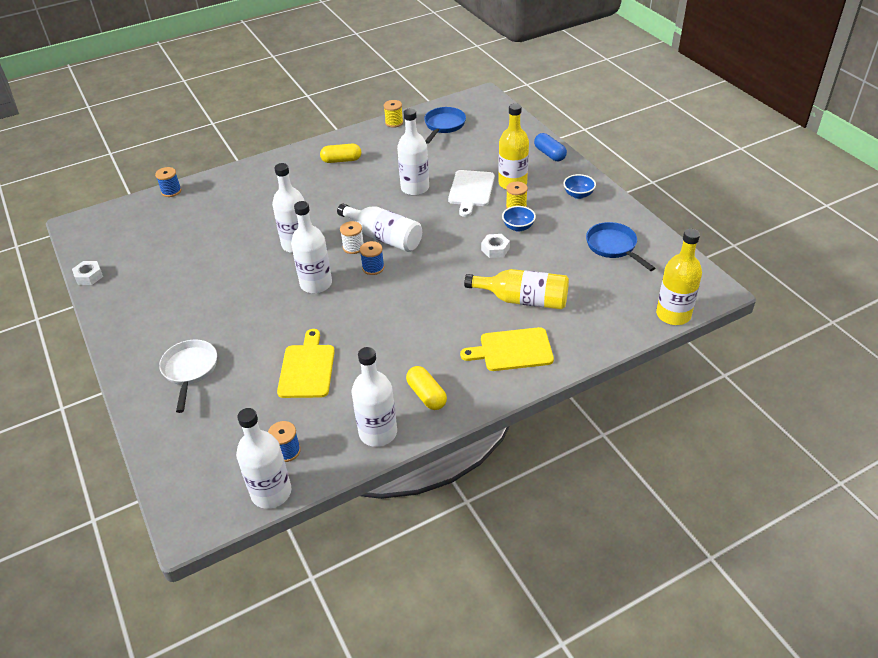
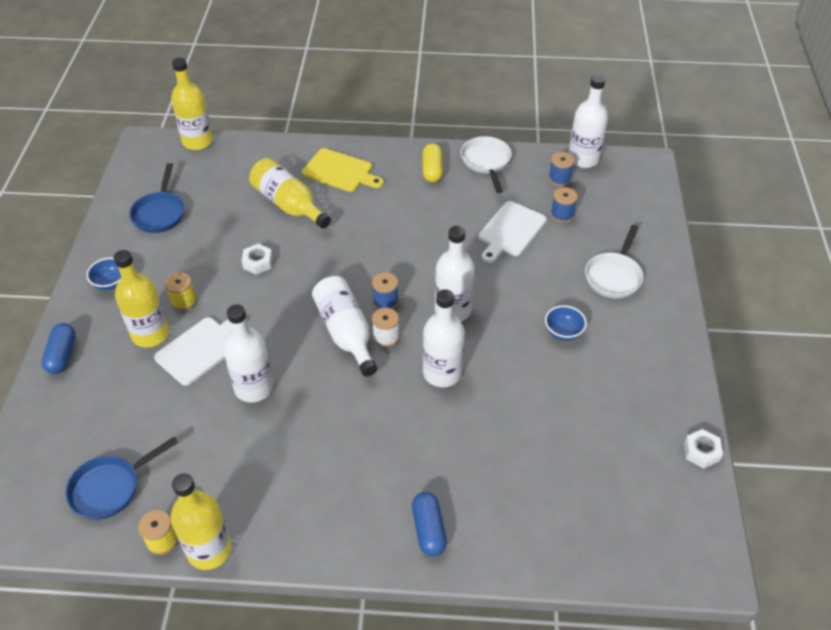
camera: 150 degrees left, 5 degrees up
(171, 191) = (558, 569): blue spool -> blue spool (562, 215)
(255, 177) = (428, 530): none -> blue capsule
(307, 368) = (510, 231): yellow cutting board -> white cutting board
(341, 160) = (295, 495): yellow capsule -> none
(367, 129) = (209, 550): none -> yellow bottle
(378, 432) = (486, 162): white bottle -> white pan
(518, 227) = (210, 276): blue bowl -> blue bowl (563, 332)

